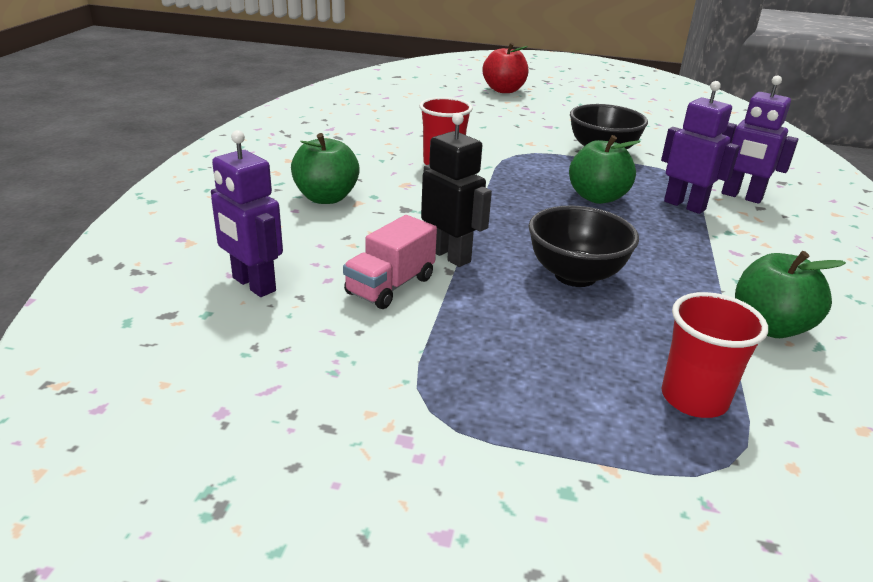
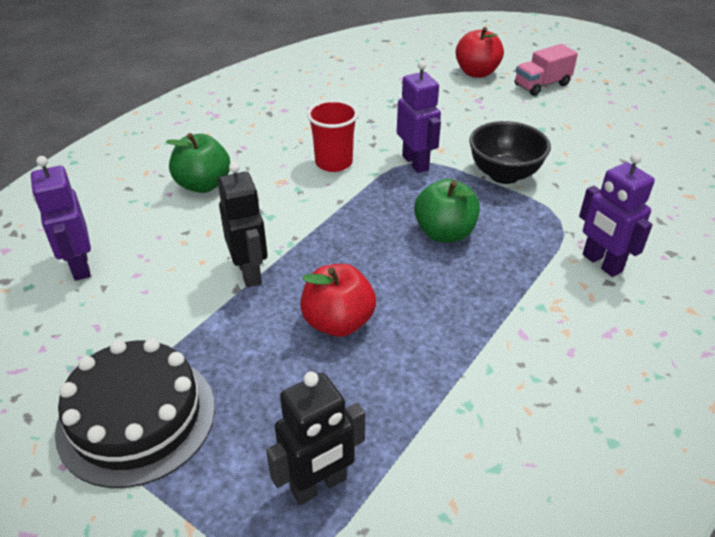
camera: 25 degrees right, 10 degrees up
(390, 286) = (176, 294): pink truck -> pink truck (542, 85)
(457, 395) = (136, 418): none -> black cake
(575, 275) = (338, 322): black bowl -> red apple
(684, 205) = (526, 262): purple robot -> purple robot (415, 163)
(694, 398) = (319, 485): red cup -> black robot
(769, 326) = (467, 431): green apple -> none

